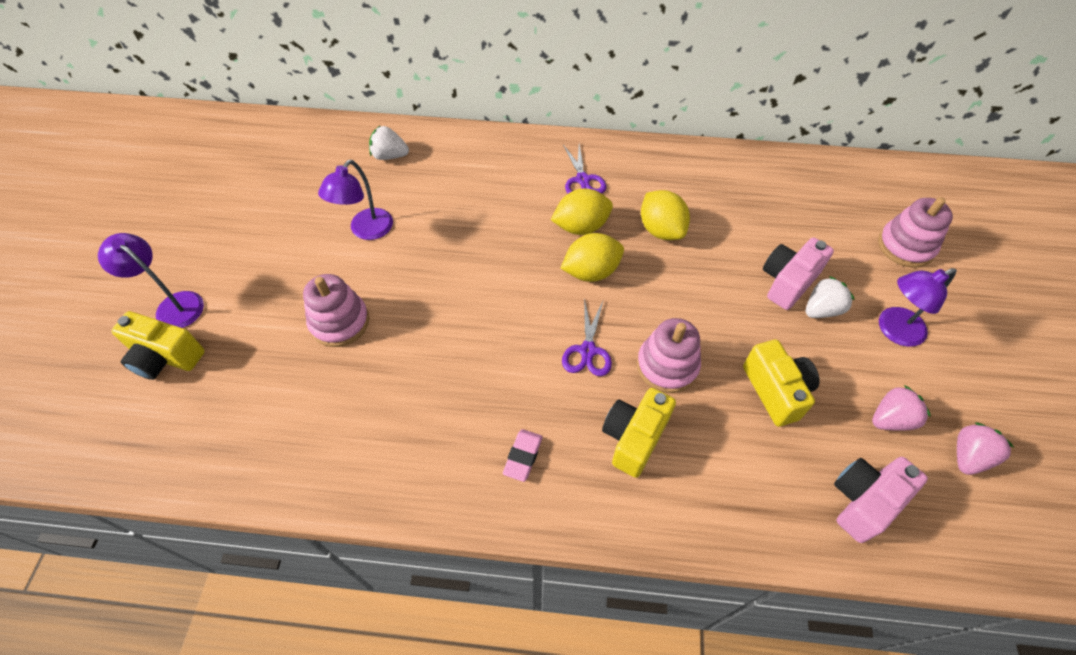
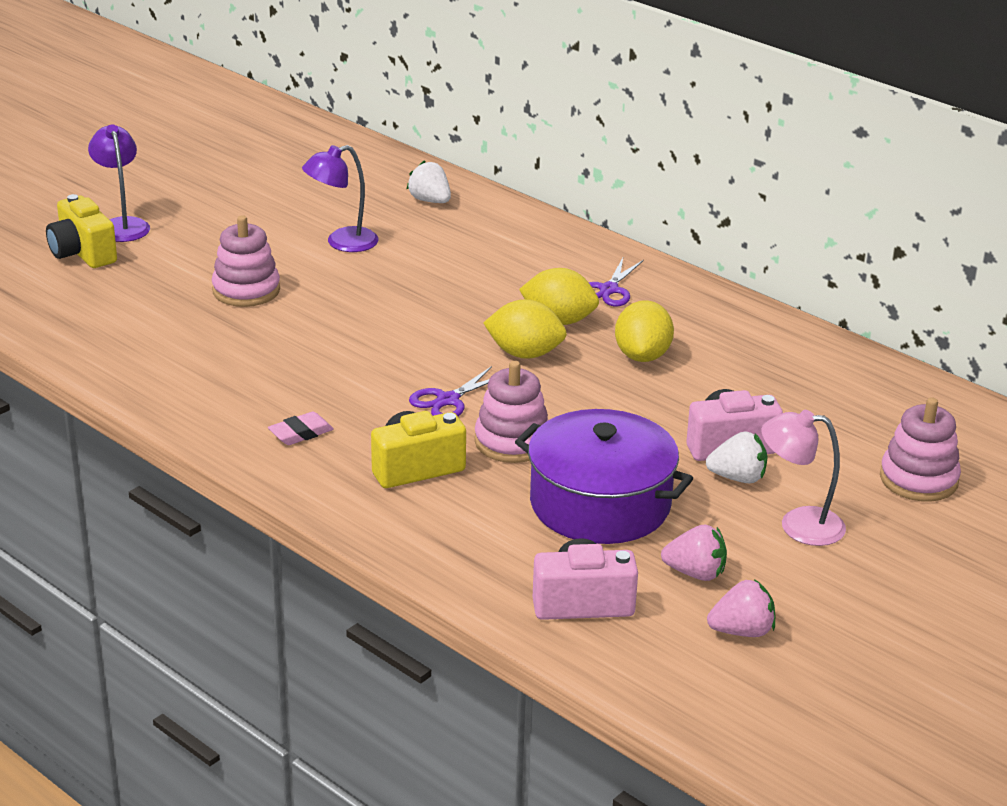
camera: 35 degrees right, 25 degrees down
(776, 391) = (600, 503): yellow camera -> purple pot
(893, 330) = (798, 525): purple lamp -> pink lamp

